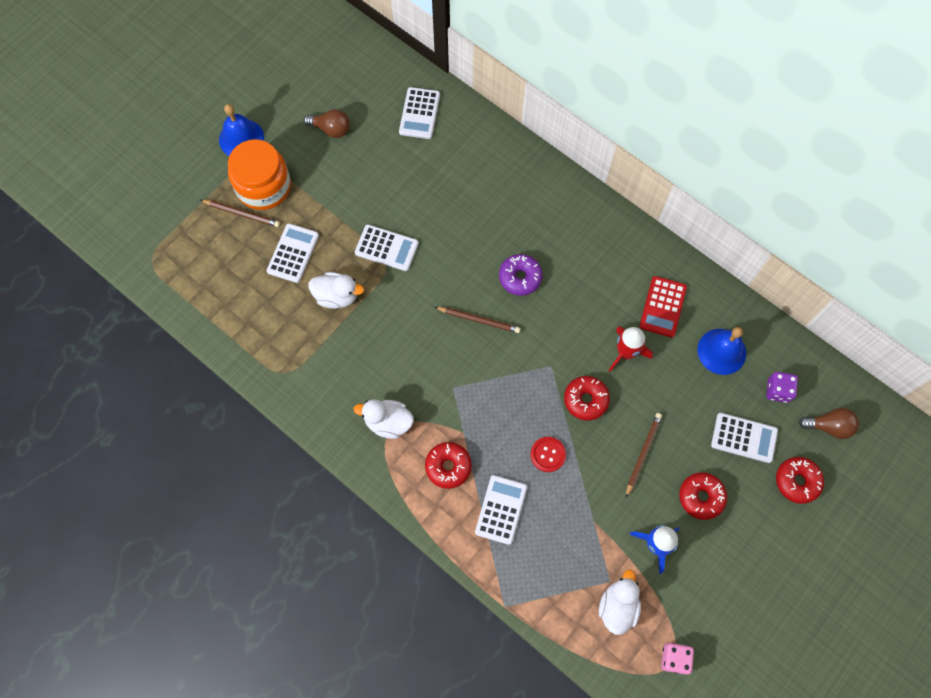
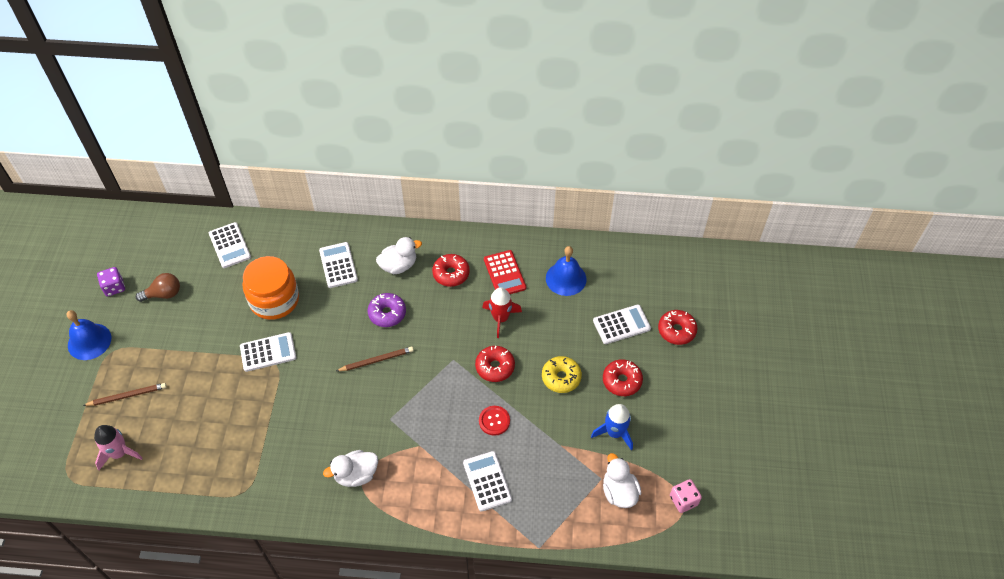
camera: 35 degrees left, 15 degrees down
(204, 266) = (119, 453): none -> pink rocket
(263, 187) = (133, 365): orange jar -> orange jar (274, 300)
(293, 253) = (192, 400): white calculator -> white calculator (338, 265)
(337, 296) = (250, 409): white duck -> white duck (399, 266)
(448, 466) = (425, 477): red donut -> red donut (451, 274)
(642, 453) = (561, 378): brown pencil -> yellow donut
(778, 390) = (621, 281): purple dice -> purple dice (114, 287)
(829, 426) = (670, 283): brown light bulb -> none

